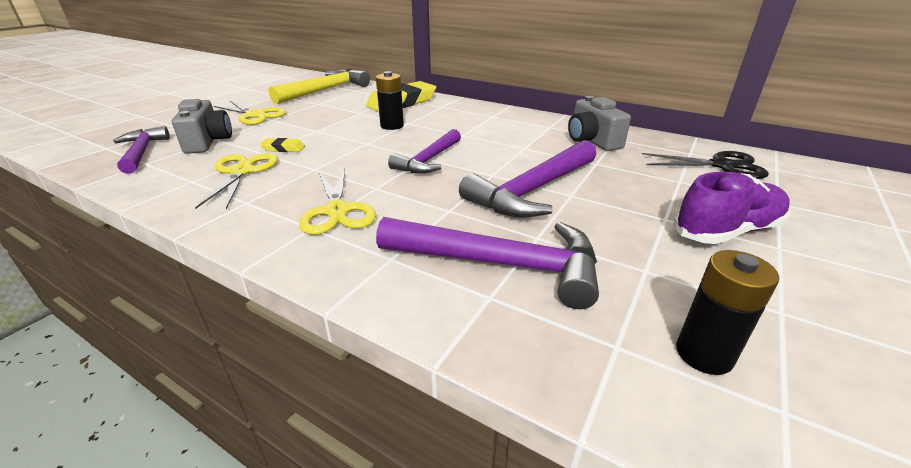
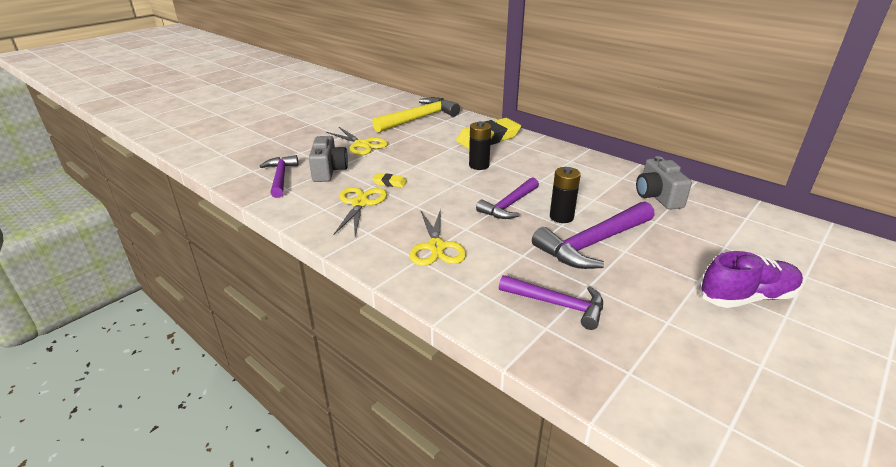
camera: 10 degrees right, 0 degrees up
(501, 264) = (557, 304): purple hammer -> purple hammer, size x0.65
(704, 354) = (689, 385): black battery -> black battery (561, 217)
(722, 165) = (771, 234): black scissors -> none

